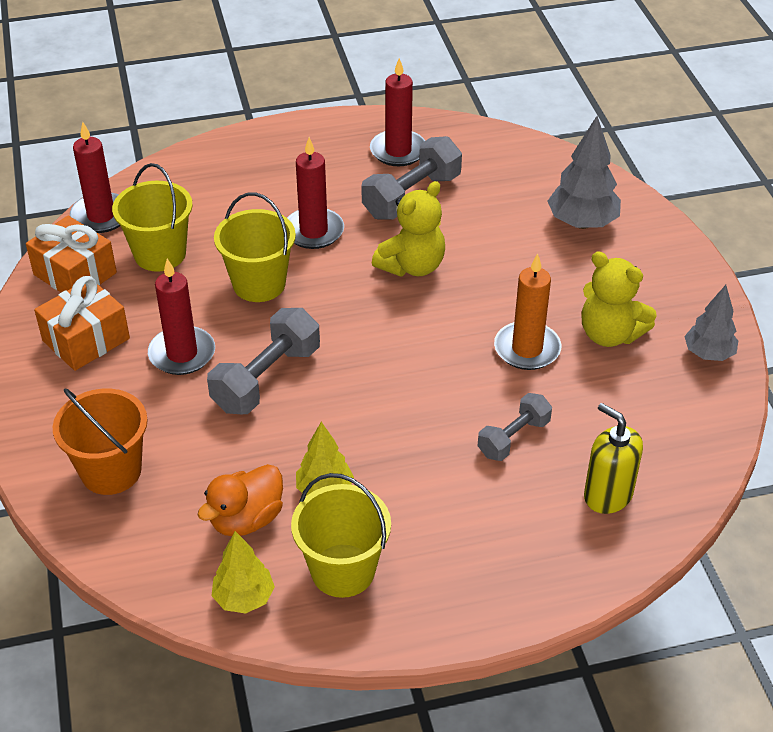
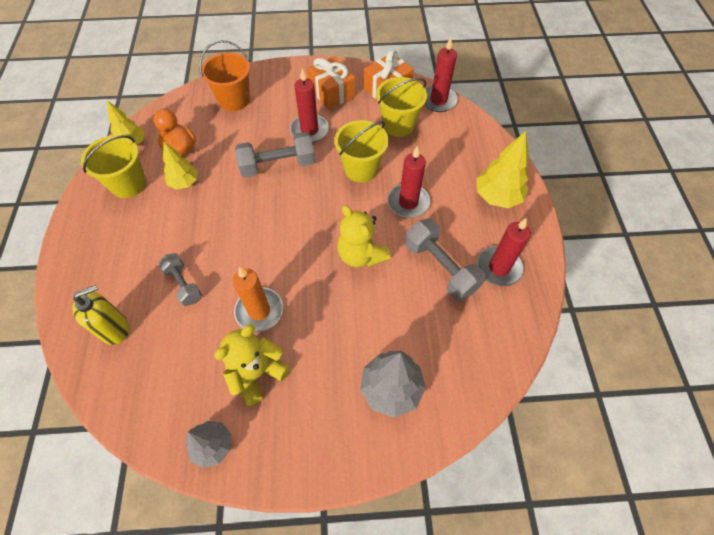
camera: 100 degrees right, 15 degrees up
(266, 379) = (278, 165): grey dumbbell -> grey dumbbell turned 60 degrees counterclockwise
(287, 154) = (497, 197): none -> yellow tree

